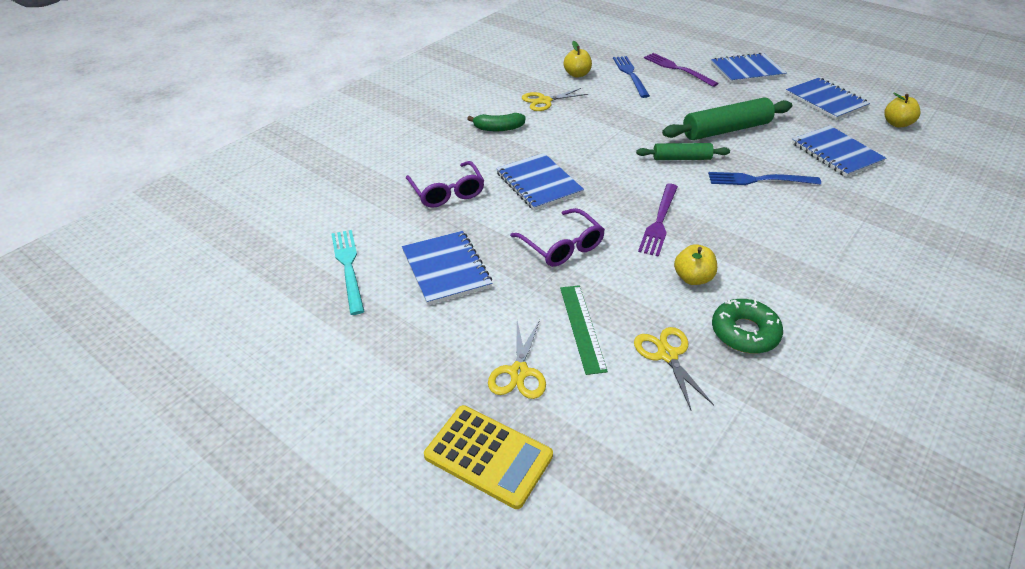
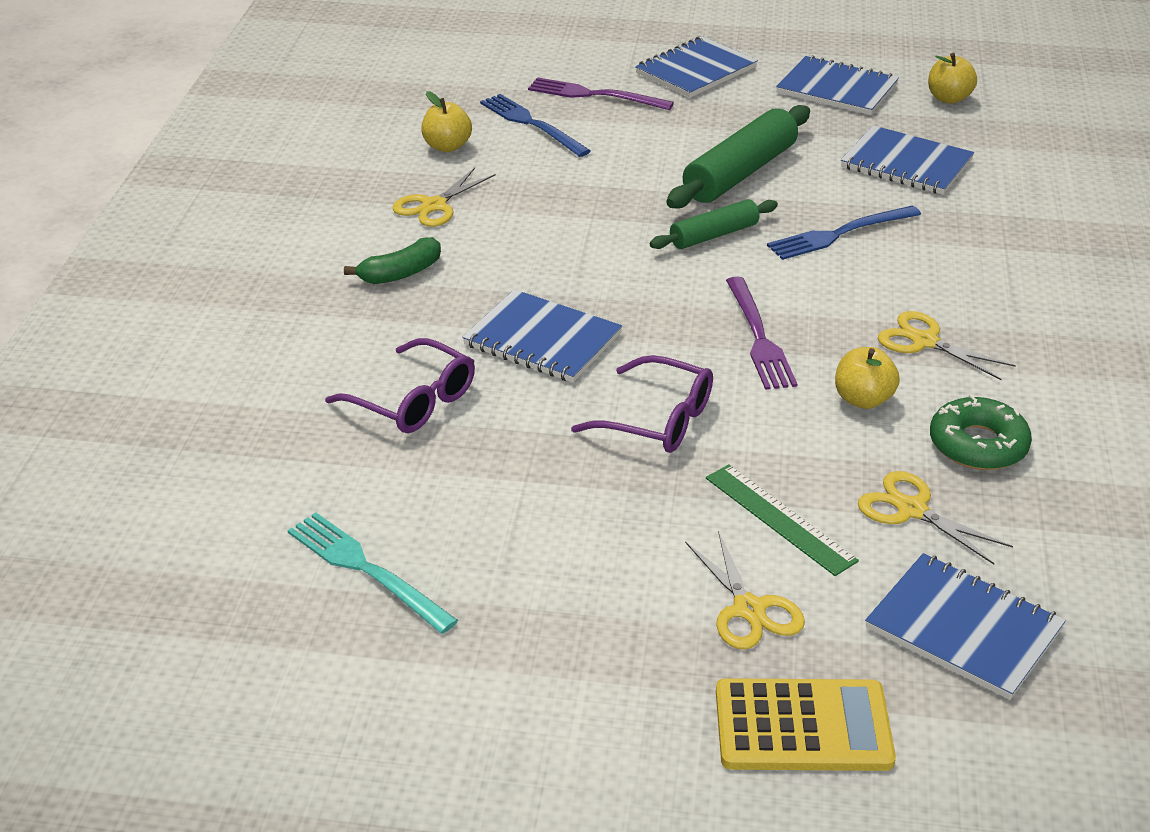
camera: 30 degrees left, 5 degrees down
(446, 269) = (521, 514): blue notebook -> blue notebook (963, 628)
(761, 258) = (925, 341): none -> yellow scissors

